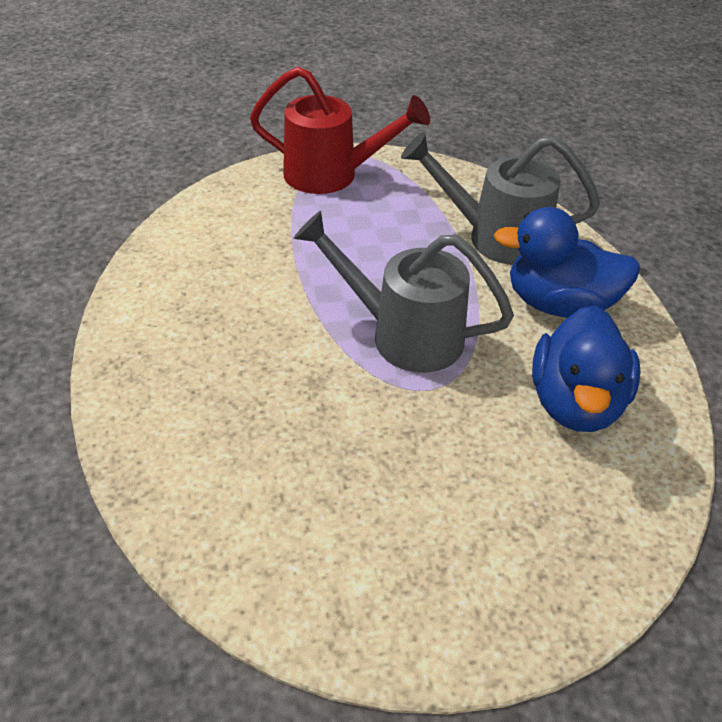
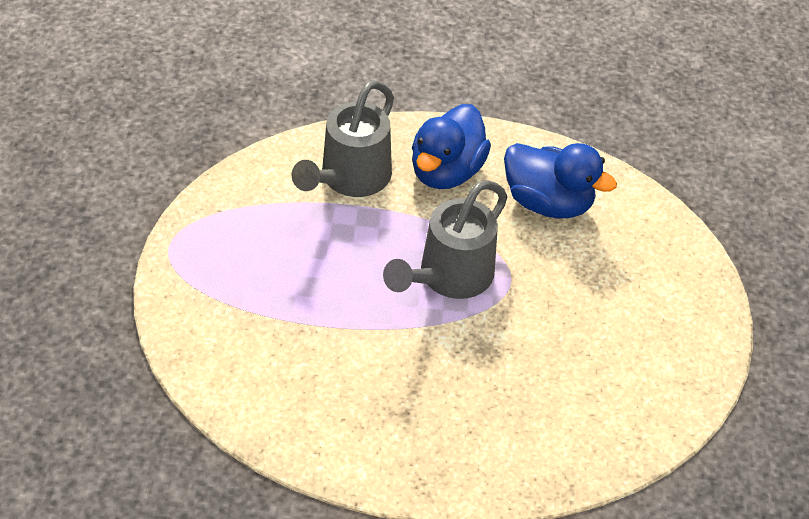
camera: 75 degrees left, 5 degrees up
(331, 175) = (203, 266): red watering can -> none

